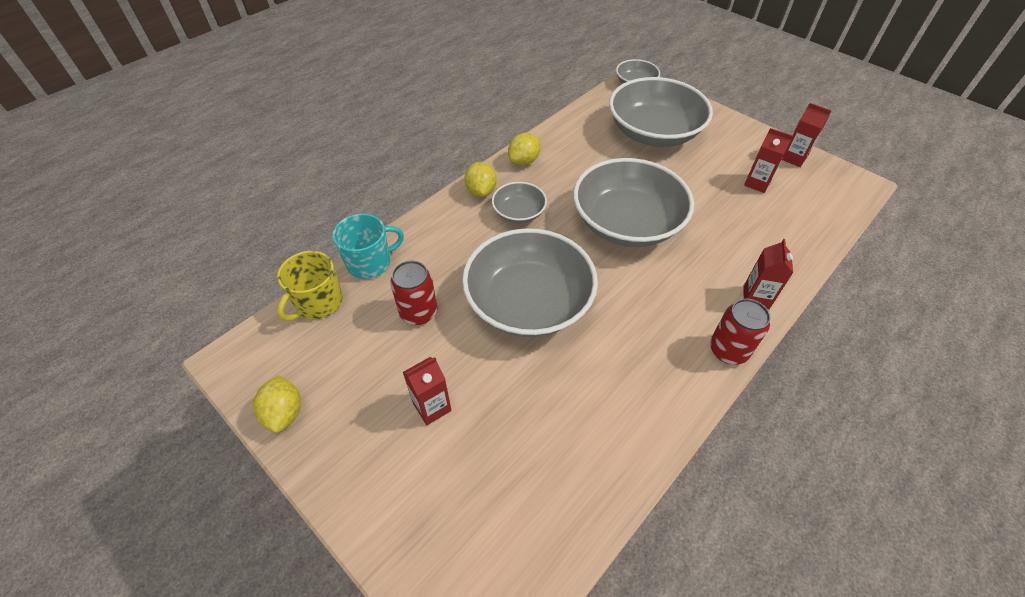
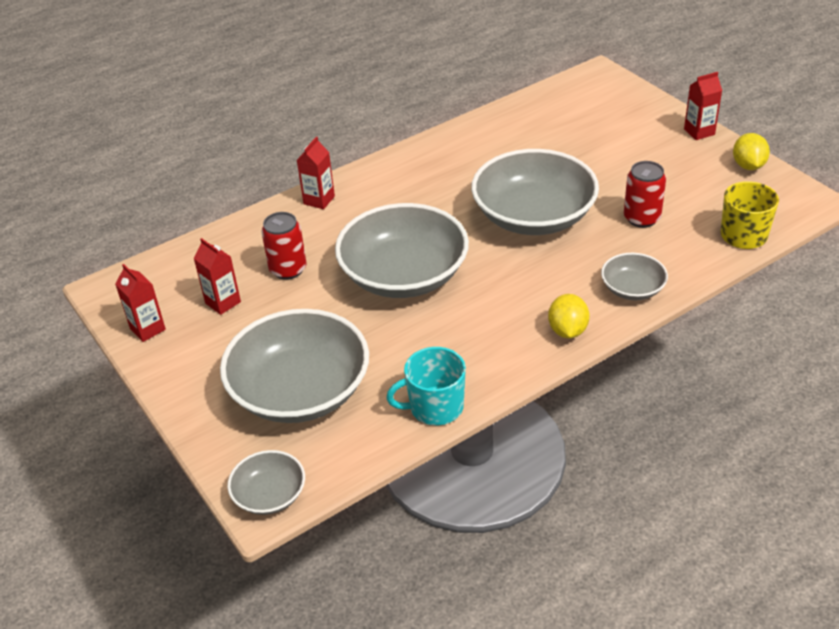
camera: 165 degrees left, 10 degrees down
(370, 262) = (698, 264): turquoise mug -> turquoise mug (435, 407)
(432, 407) = (627, 159): red carton -> red carton (699, 132)
(519, 212) = (525, 299): grey bowl -> grey bowl (632, 289)
(524, 161) = (502, 367): yellow lemon -> none
(728, 350) = (372, 169): red can -> red can (288, 269)

